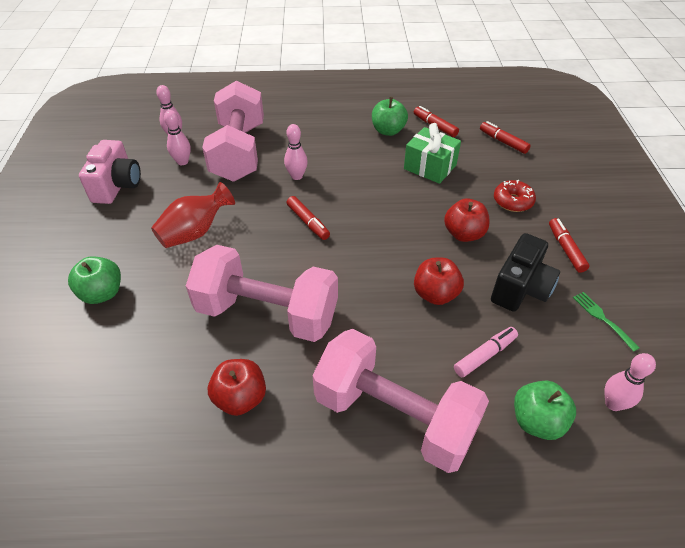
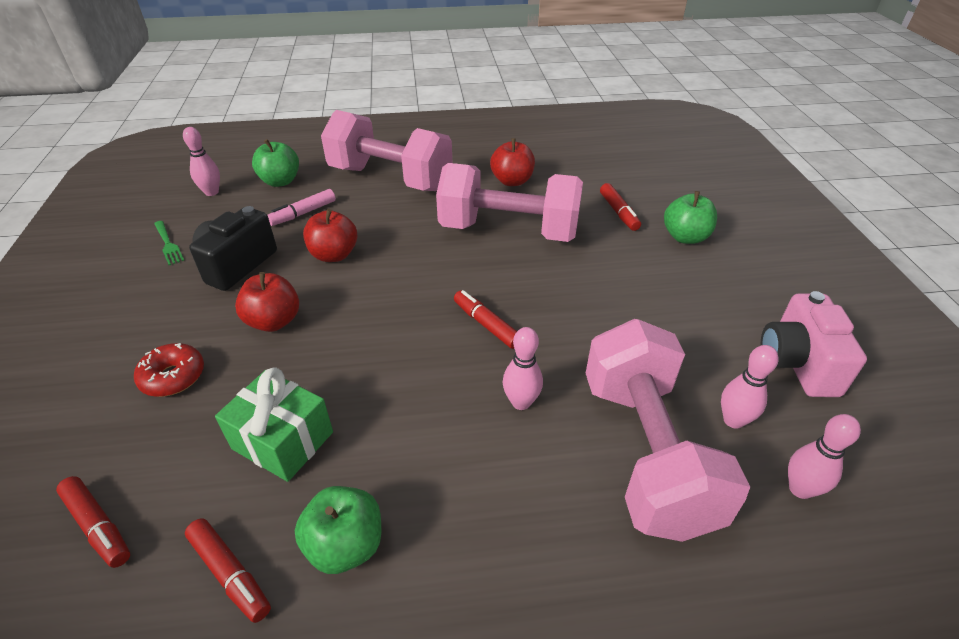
camera: 175 degrees right, 5 degrees down
(195, 232) = (630, 302): red vase -> none
(565, 249) = (149, 310): red marker -> red marker (618, 212)

